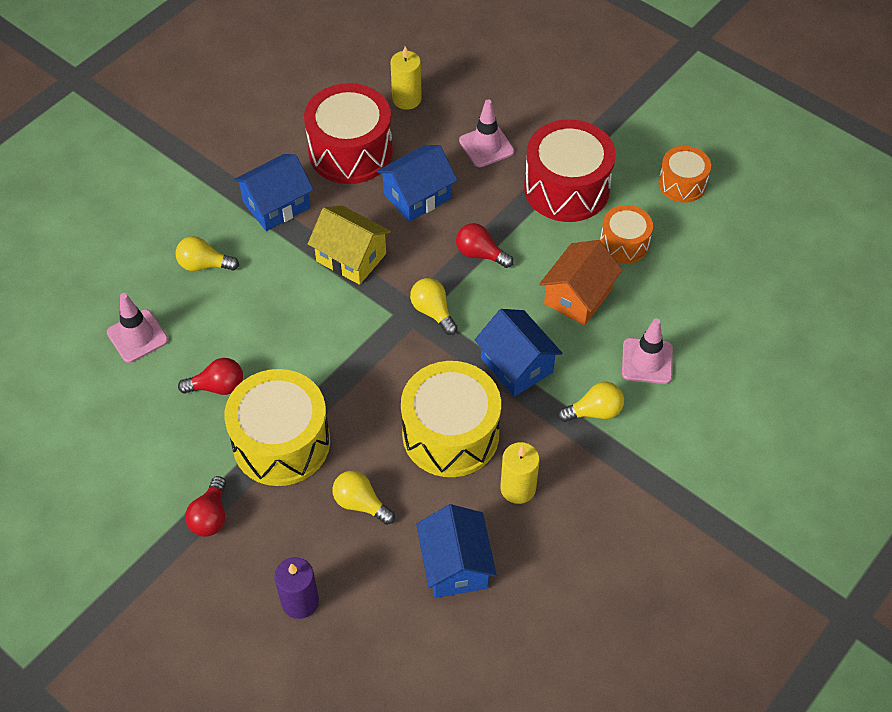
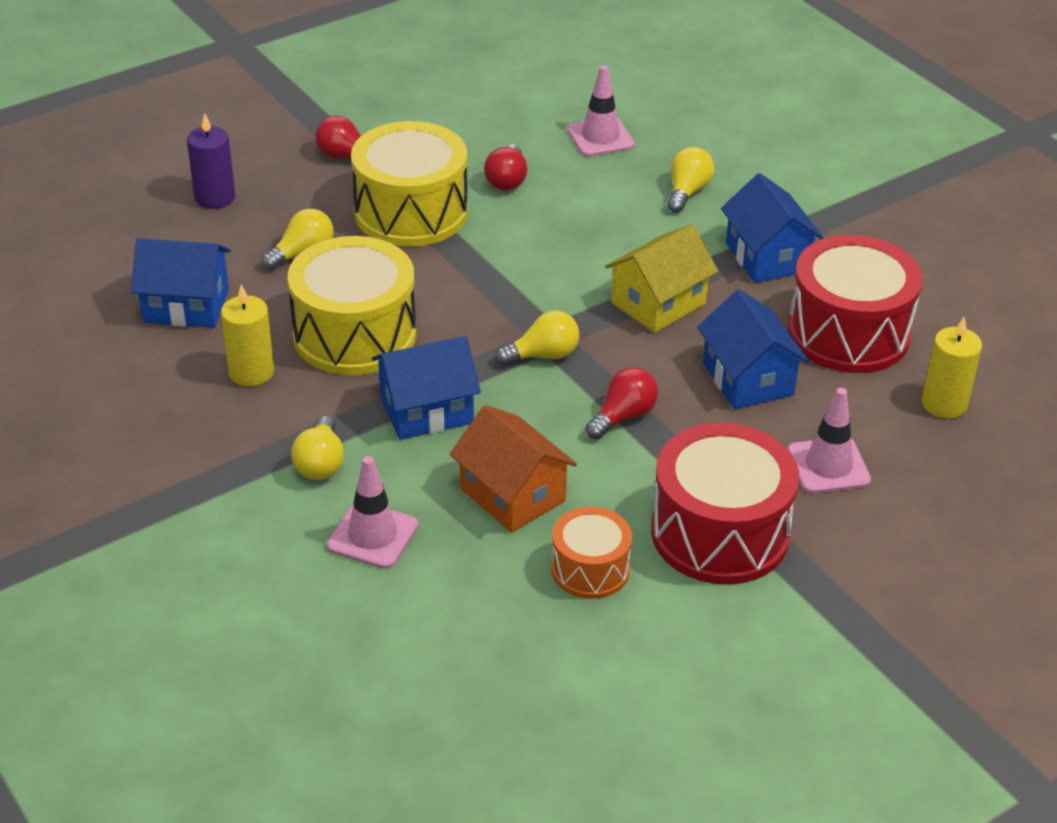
camera: 105 degrees right, 15 degrees down
(682, 184) = (690, 674): orange drum -> none

